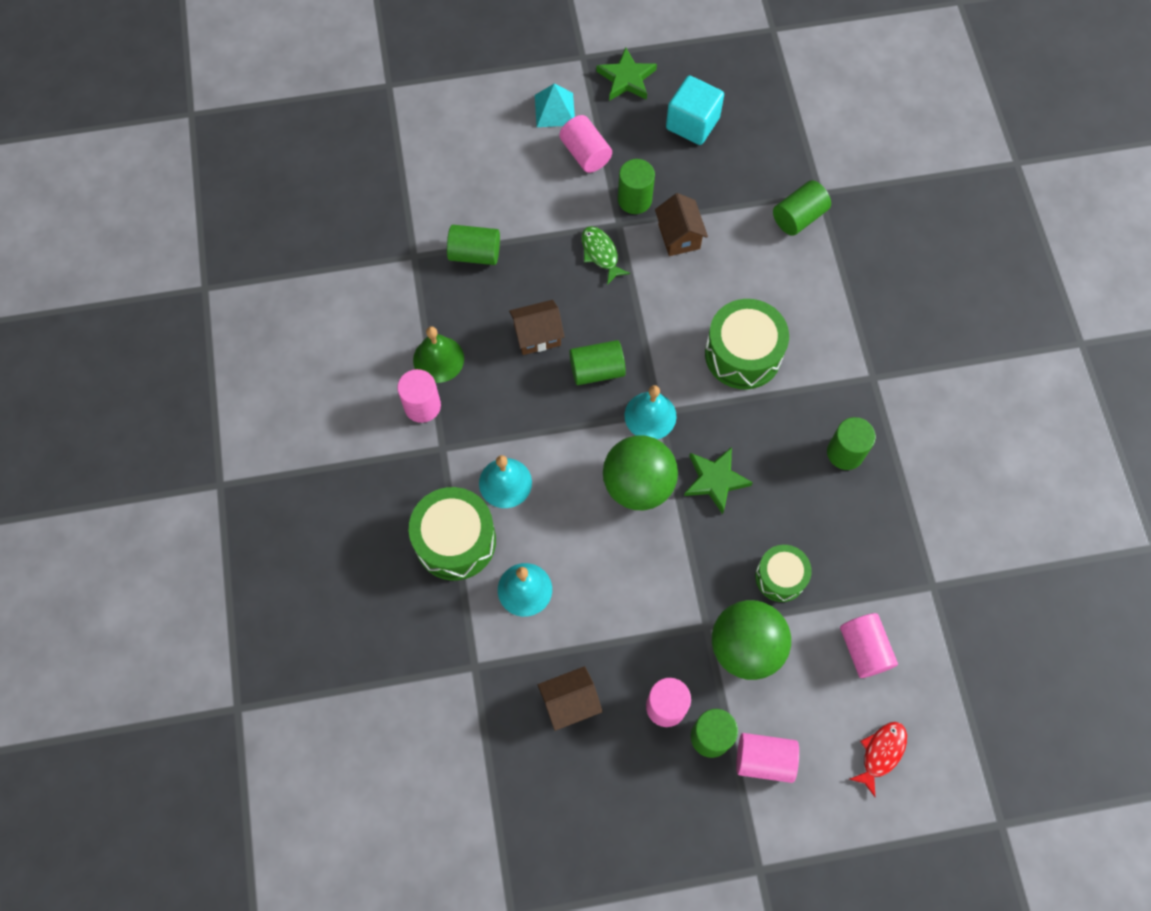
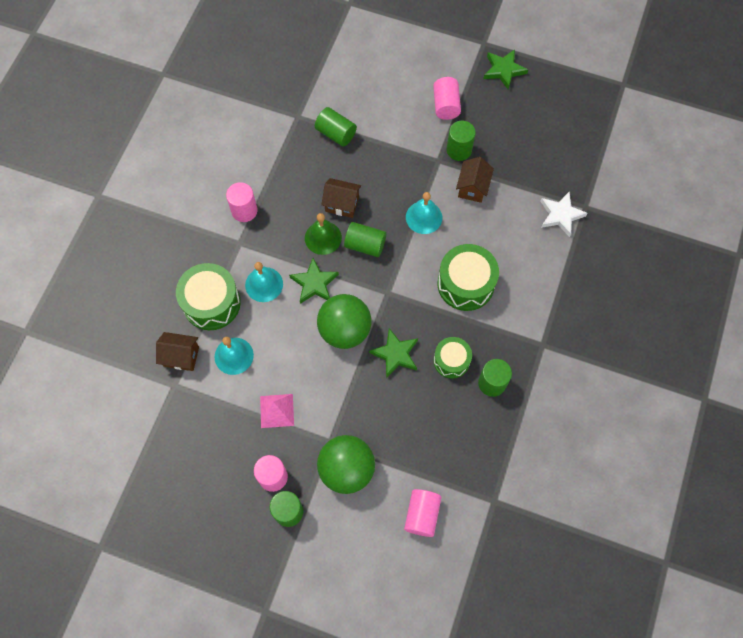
camera: 30 degrees right, 0 degrees up
(438, 359) = (272, 187): green bell -> green bell (323, 237)
(555, 110) = (444, 68): turquoise pyramid -> none
(566, 448) = (314, 283): none -> green star
(570, 702) = (216, 440): brown house -> brown house (181, 356)
(600, 253) = (415, 173): green fish -> none
(619, 625) = (277, 410): none -> pink pyramid
(650, 415) = (380, 291): turquoise bell -> turquoise bell (424, 217)
(692, 123) = (528, 120): turquoise cube -> none
(764, 759) = (312, 546): pink cylinder -> none
(780, 577) = (397, 438): green drum -> green drum (451, 361)
(798, 217) = (560, 215): green cylinder -> white star
(881, 753) = (389, 586): red fish -> none

